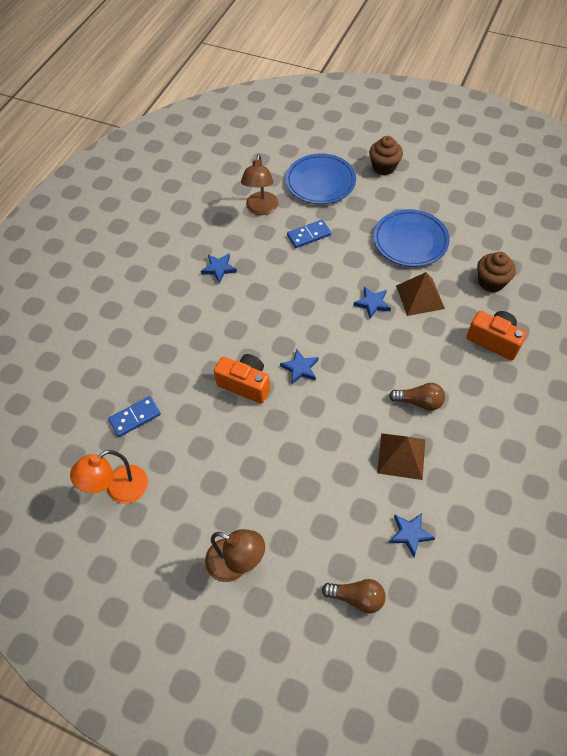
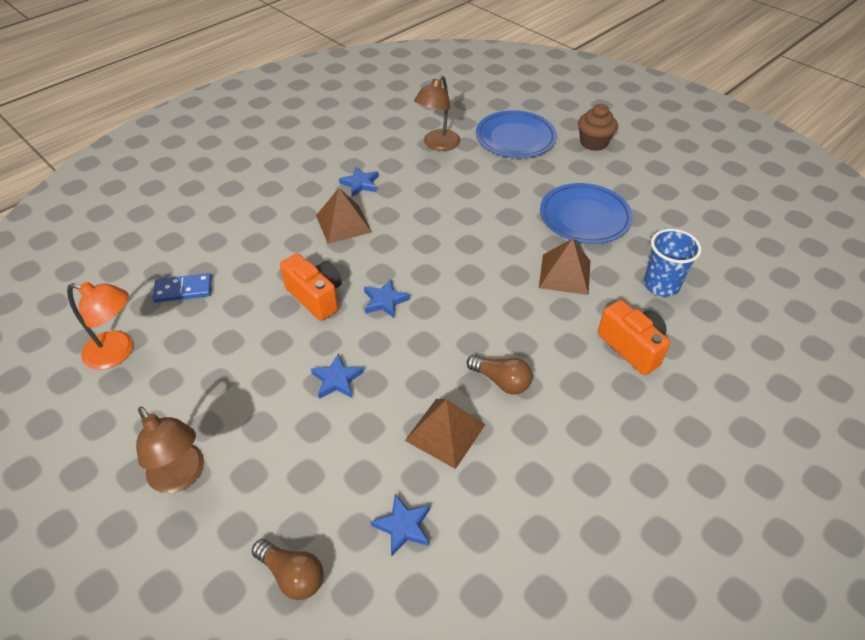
camera: 20 degrees right, 10 degrees down
(119, 490) = (118, 352): orange lamp -> orange lamp turned 150 degrees counterclockwise
(227, 311) = (343, 223): none -> brown pyramid
(309, 235) = (473, 181): blue domino -> none
(372, 303) = (505, 264): blue star -> blue star (337, 380)
(491, 282) = (661, 285): brown cupcake -> blue cup

